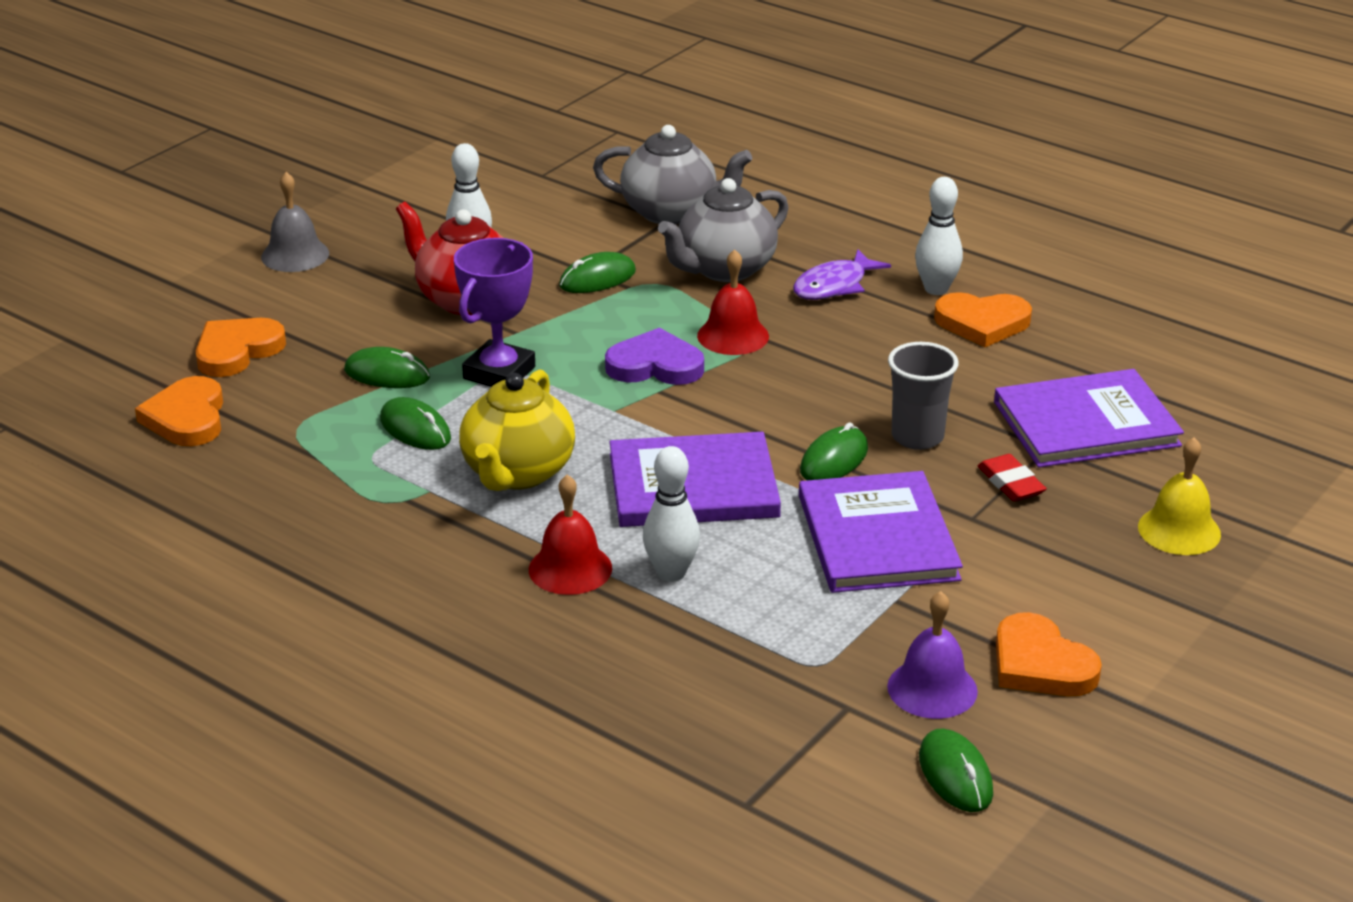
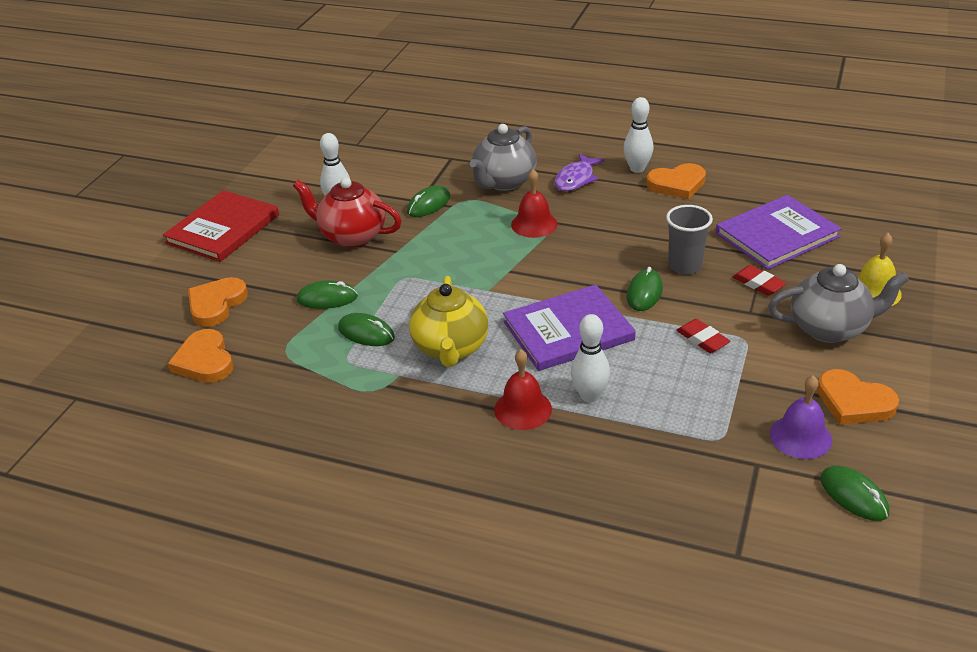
camera: 15 degrees left, 5 degrees up
(295, 255) = (223, 229): grey bell -> red book
(499, 373) = (400, 281): purple trophy -> none
(655, 365) = (497, 254): purple heart -> none
(671, 212) = (450, 152): grey teapot -> grey teapot (830, 328)
(877, 537) = (702, 339): purple book -> red eraser

